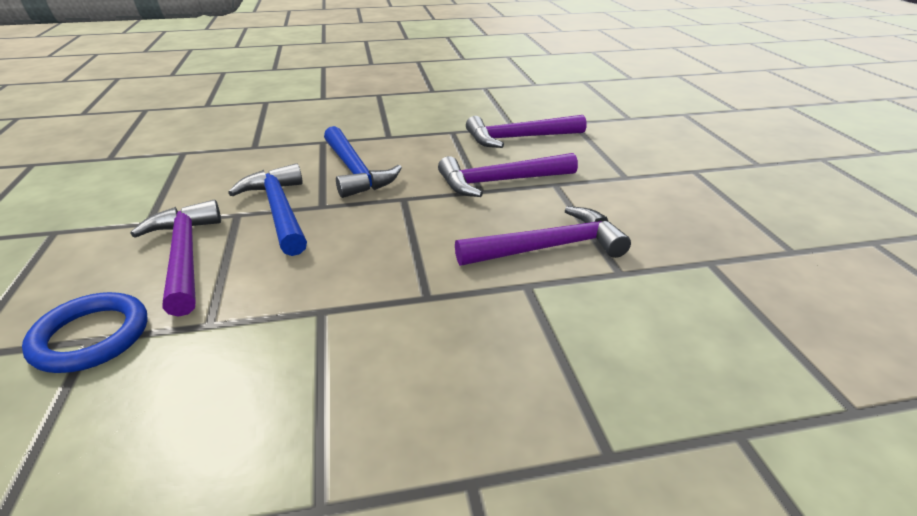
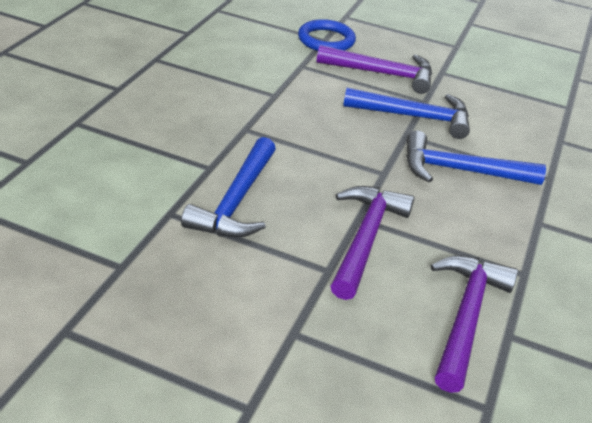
camera: 120 degrees right, 5 degrees up
(548, 247) = (236, 201): purple hammer -> blue hammer

